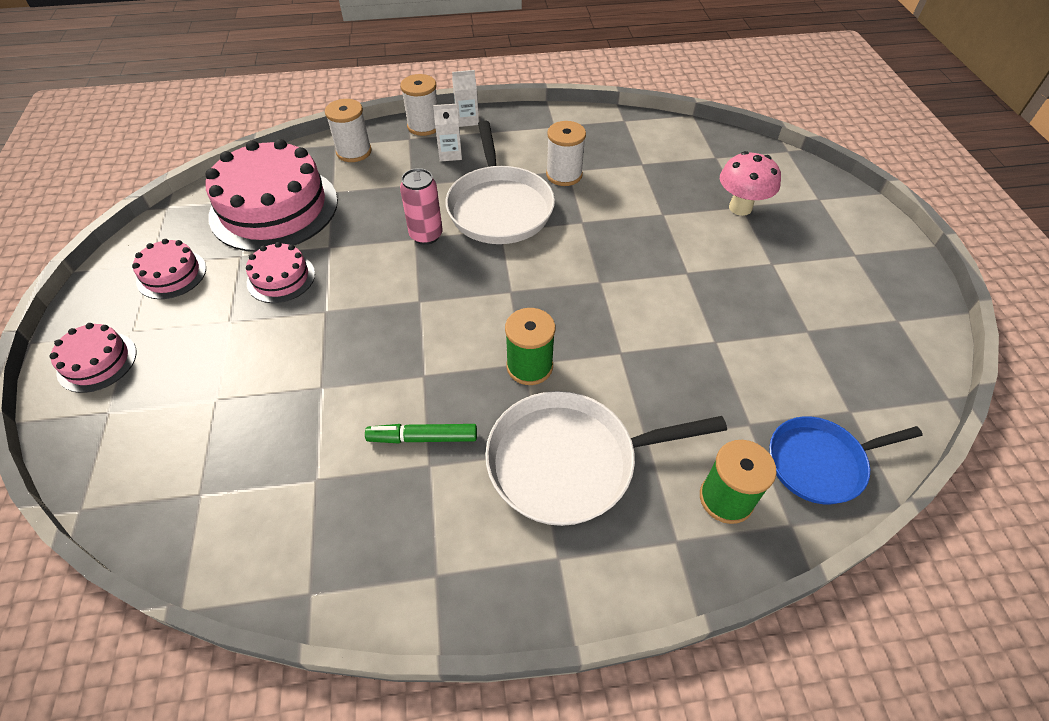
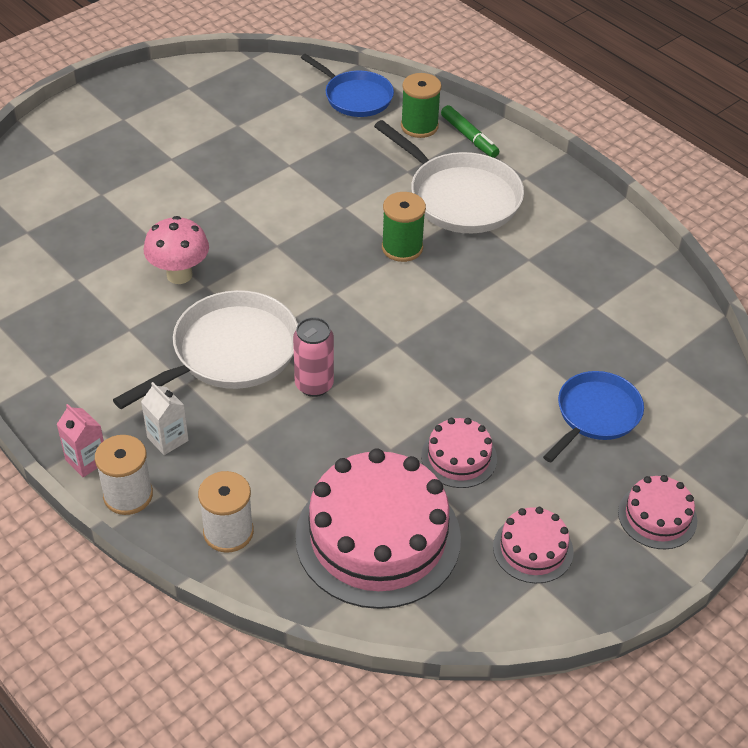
camera: 125 degrees left, 5 degrees down
(215, 388) = (595, 414): none -> blue pan
(423, 438) = (513, 272): green marker -> green marker (469, 137)
(467, 120) = (86, 460): white carton -> pink carton
(564, 175) = (139, 328): white spool -> none
(740, 208) = (104, 194): pink mushroom -> pink mushroom (179, 275)

